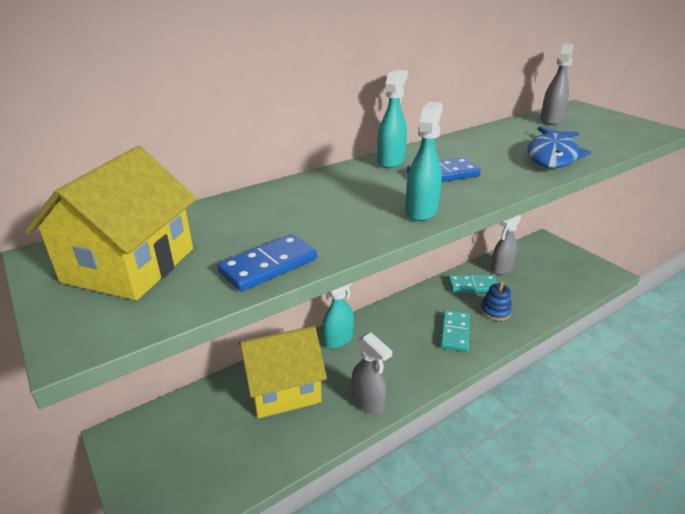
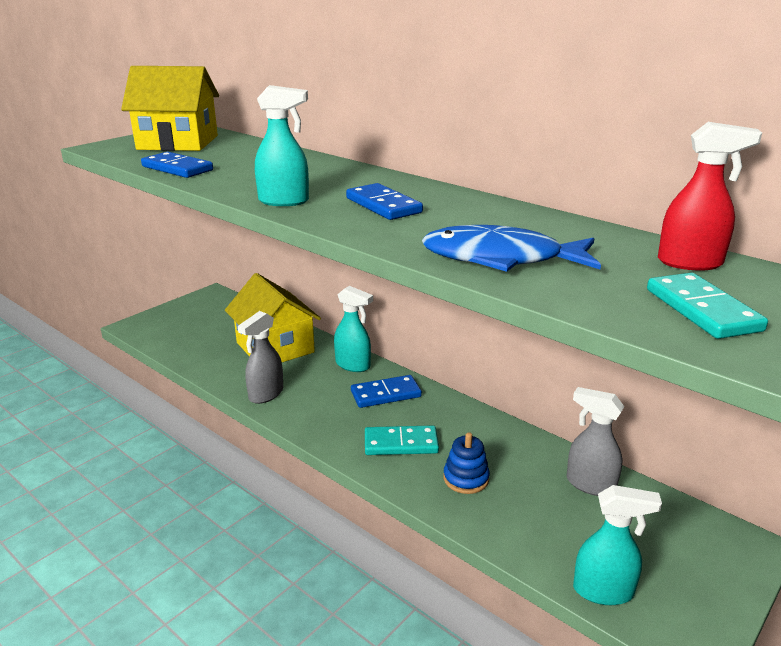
camera: 75 degrees right, 5 degrees down
(389, 328) = (385, 394): none -> blue domino
(391, 161) = (407, 185): turquoise spray bottle -> turquoise spray bottle (604, 591)
(472, 286) = (518, 455): turquoise domino -> turquoise domino (702, 310)
(551, 120) = (690, 263): grey spray bottle -> red spray bottle

